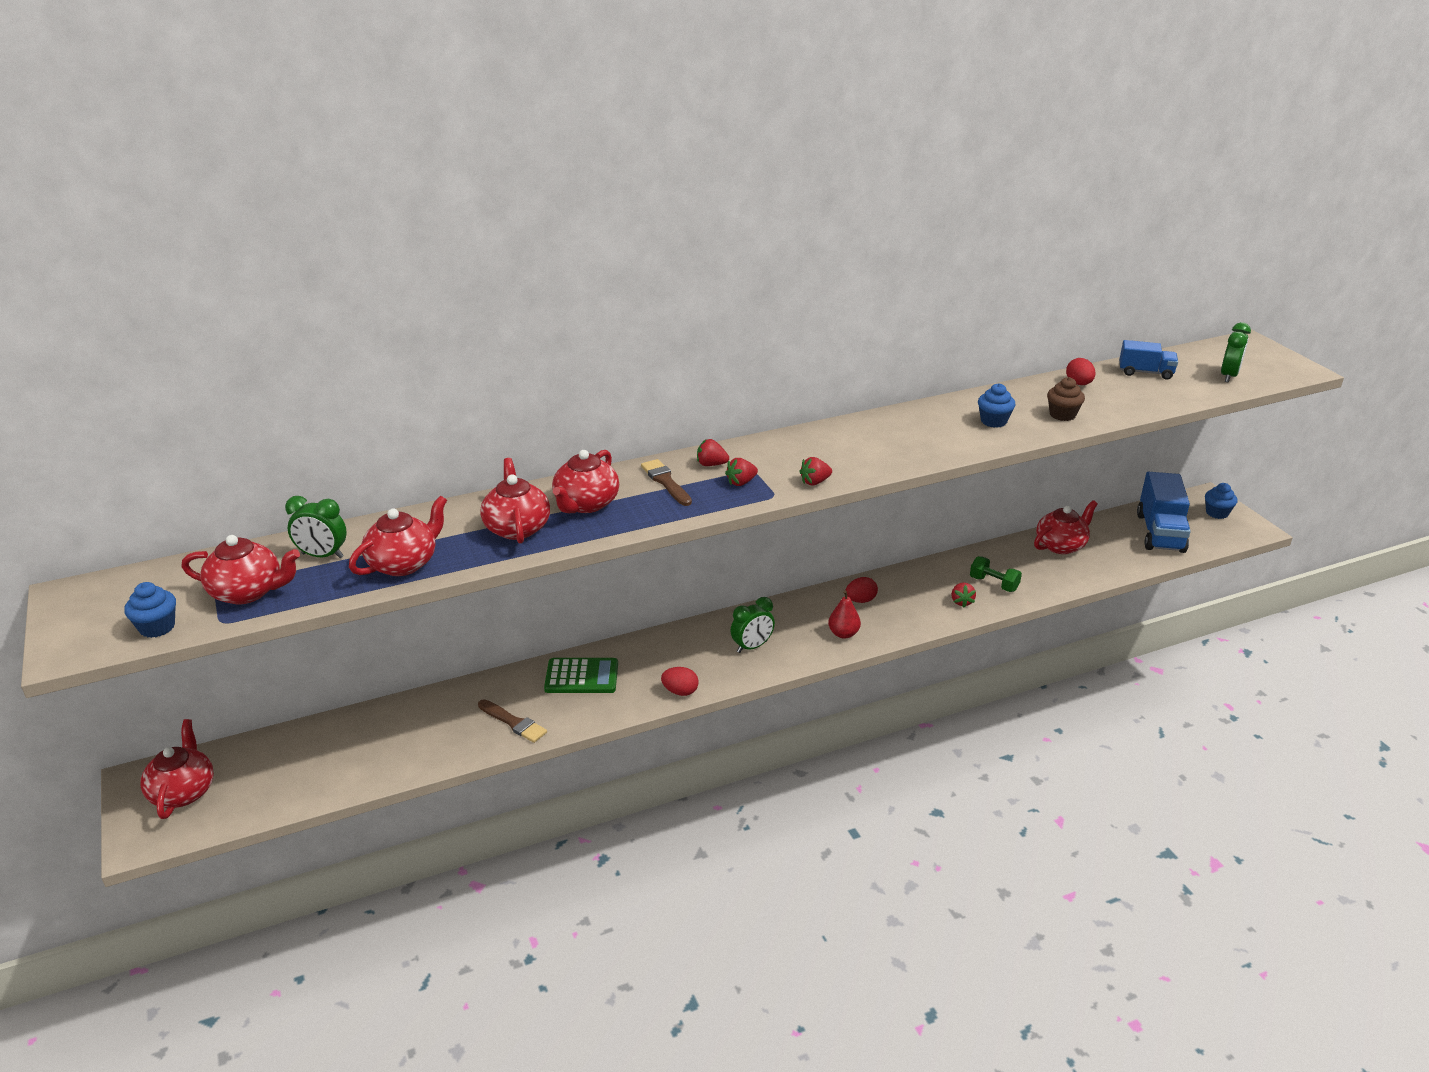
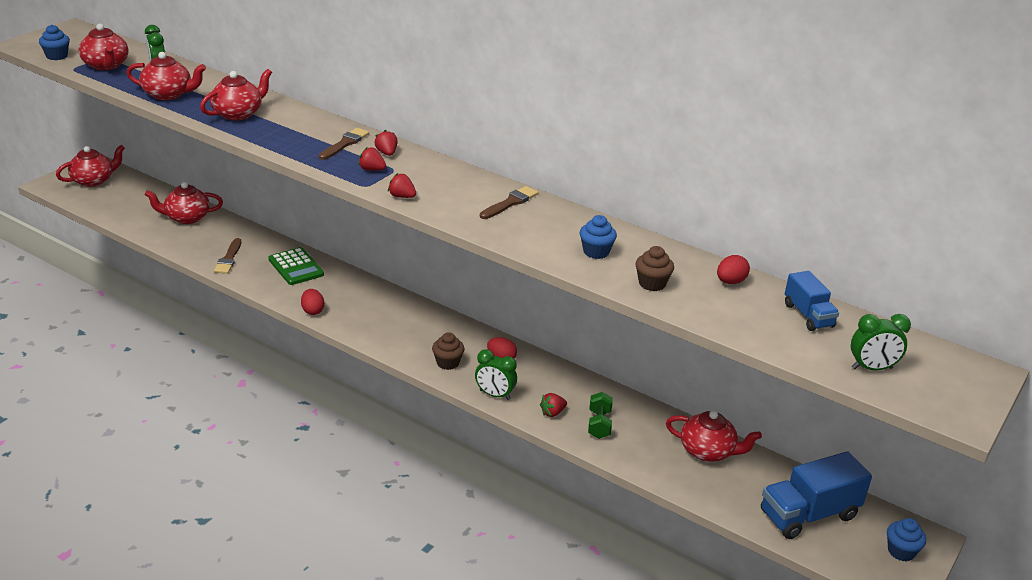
camera: 55 degrees right, 0 degrees up
(586, 504) = (288, 126): red teapot -> red teapot (186, 218)
(752, 647) = (392, 325): green clock -> green clock (495, 395)
(843, 634) = (447, 363): red pear -> brown cupcake
(874, 432) = (510, 203): none -> brown brush

